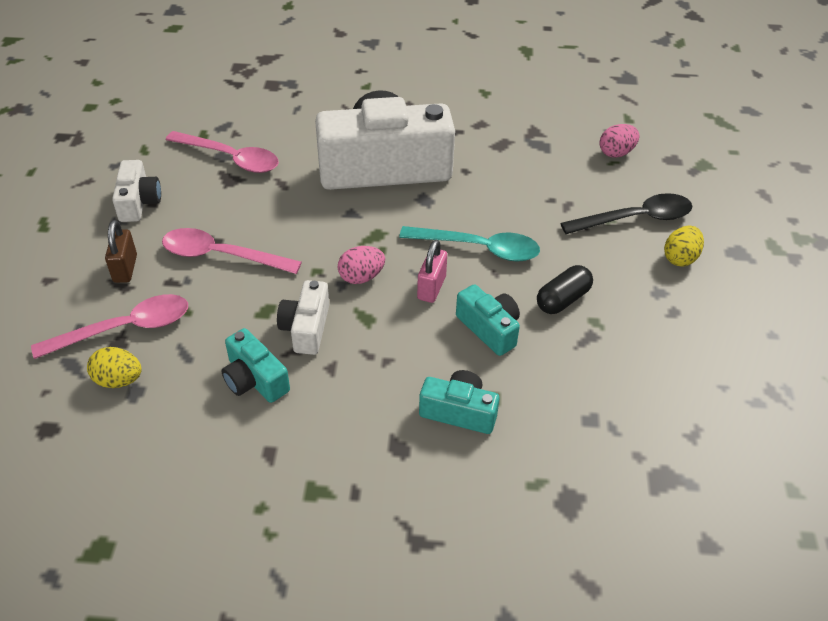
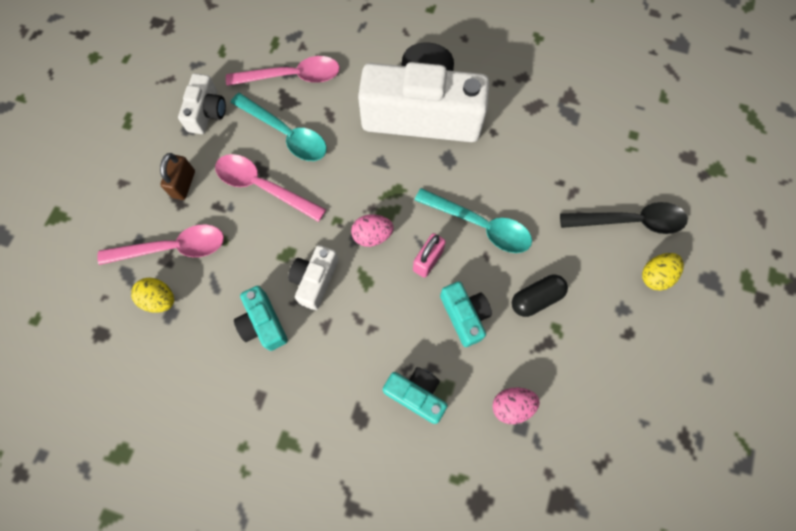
camera: 15 degrees right, 25 degrees up
(231, 158) = (293, 76): pink spoon -> pink spoon turned 45 degrees counterclockwise
(237, 207) = (286, 134): none -> turquoise spoon
(616, 153) = (638, 138): pink egg -> pink egg (511, 406)

